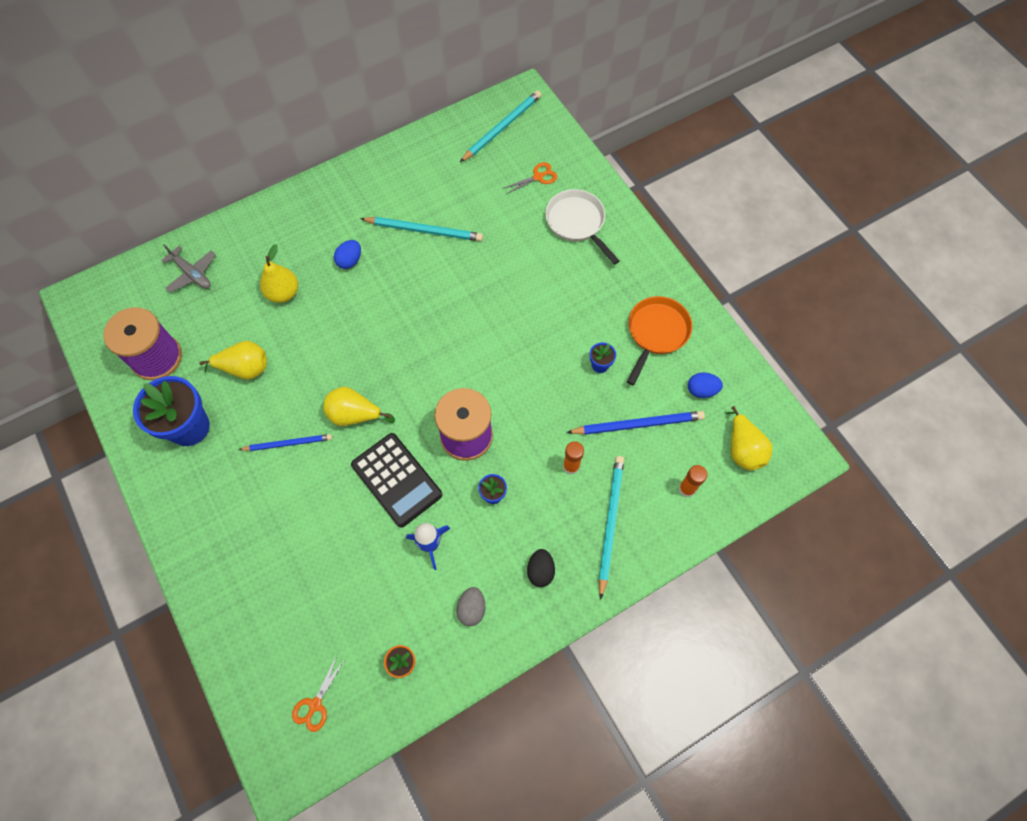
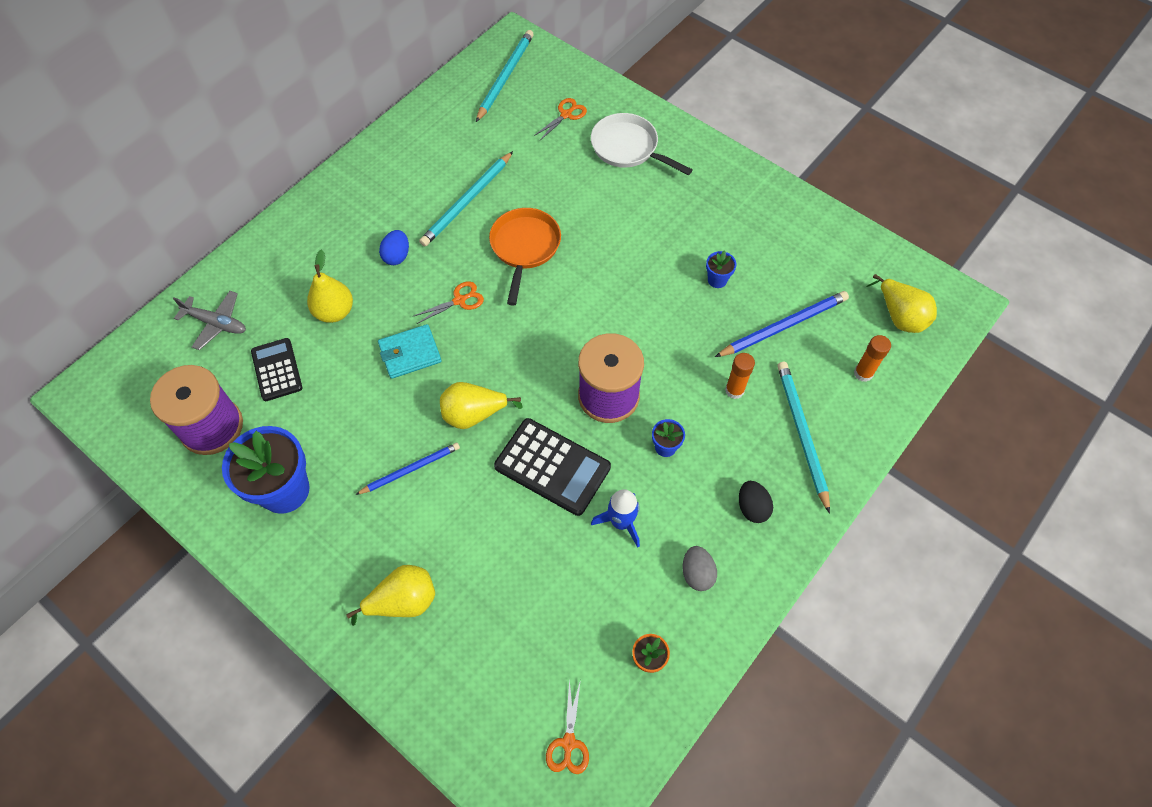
camera: 20 degrees left, 5 degrees down
(221, 327) = (277, 370): none -> black calculator
(245, 368) = (324, 405): yellow pear -> yellow pear (403, 601)
(326, 347) = (410, 353): none -> turquoise wallet
(383, 315) = (459, 300): none -> orange scissors
(424, 230) = (467, 201): turquoise pencil -> turquoise pencil turned 135 degrees clockwise
(656, 333) = (760, 231): orange pan -> orange pan (524, 248)
(701, 390) = (831, 272): blue egg -> none

